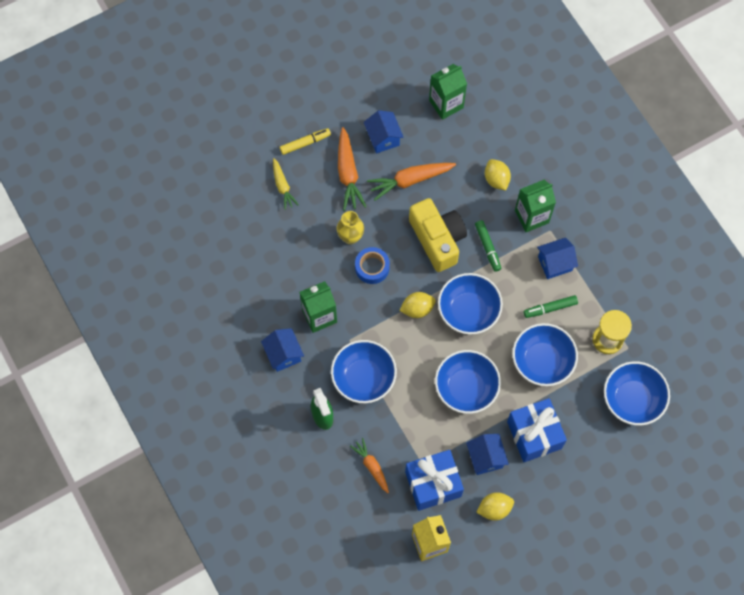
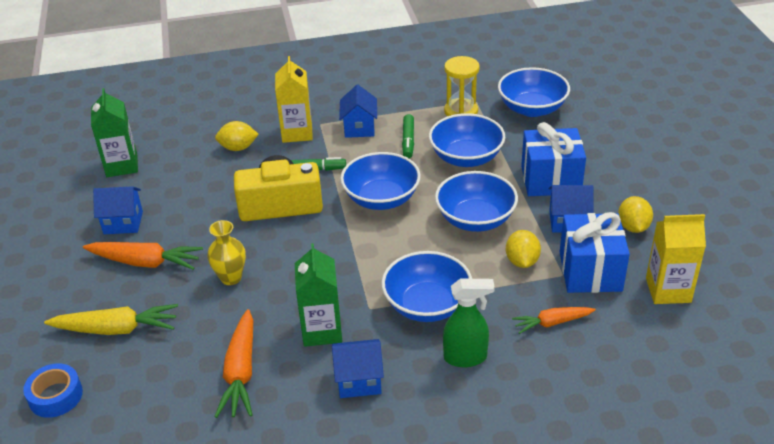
camera: 70 degrees left, 30 degrees down
(282, 186) = (116, 329): yellow carrot -> yellow carrot, size x1.58
(305, 143) = (74, 293): yellow marker -> none
(372, 267) = (283, 266): blue tape -> blue tape (55, 396)
(410, 180) = (193, 211): orange carrot -> orange carrot (241, 372)
(417, 309) = (358, 239): yellow lemon -> yellow lemon (522, 261)
(531, 216) = (297, 133): green carton -> yellow carton

